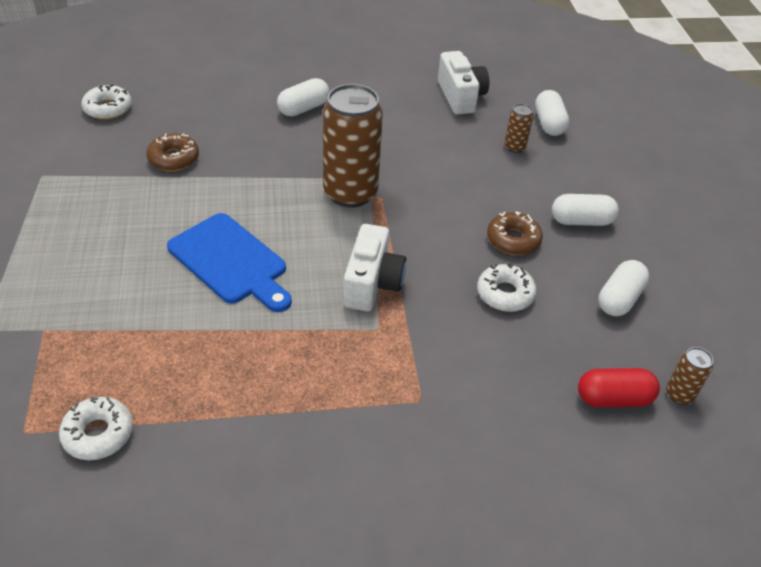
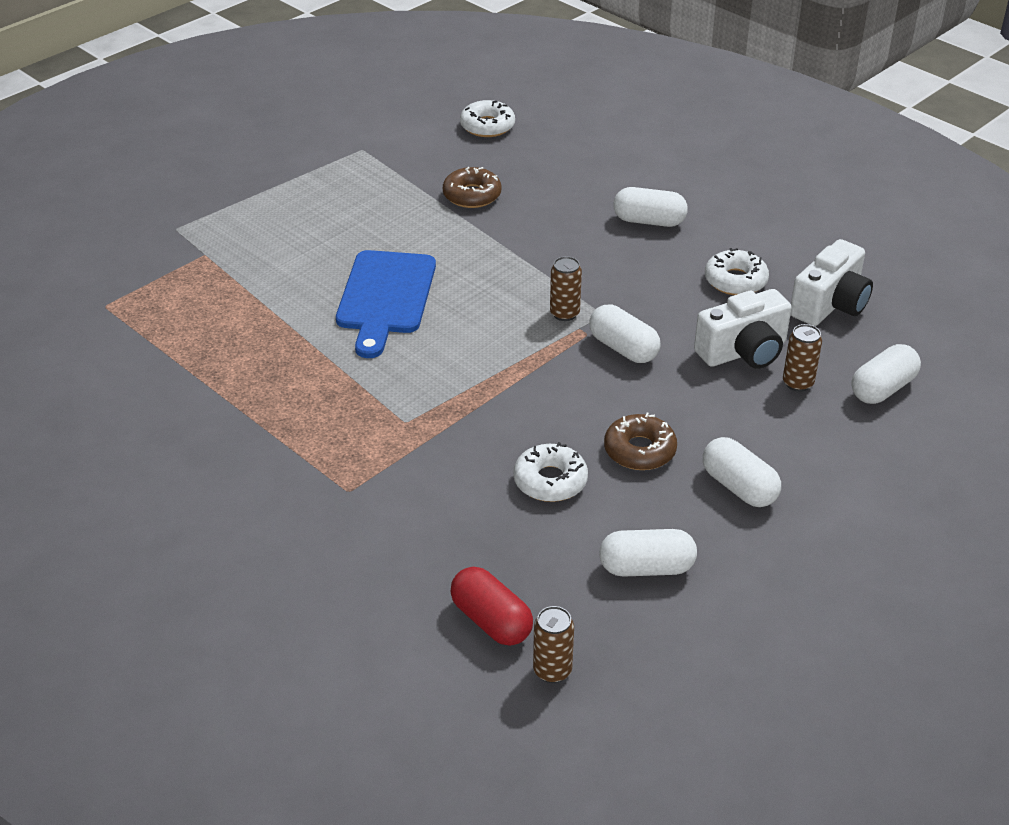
camera: 55 degrees right, 5 degrees down
(98, 434) = (136, 339): white donut -> white donut (735, 280)
(350, 193) = (564, 313): brown can -> brown can, size x0.44
(372, 283) = (458, 389): white camera -> white camera (744, 351)
(412, 190) = (623, 348): none -> white capsule

